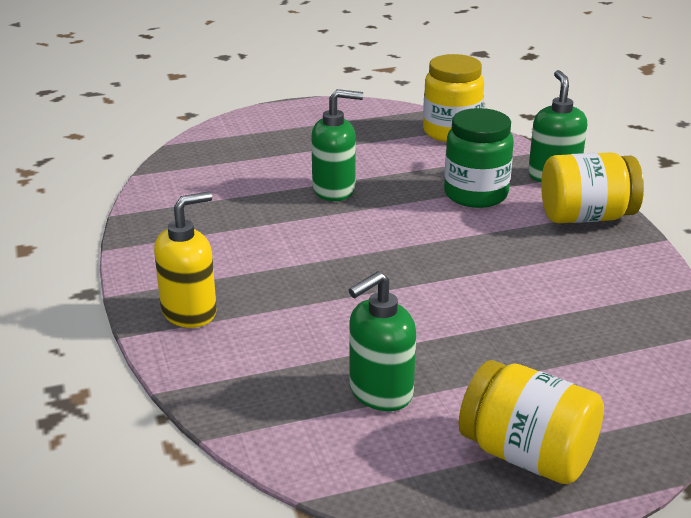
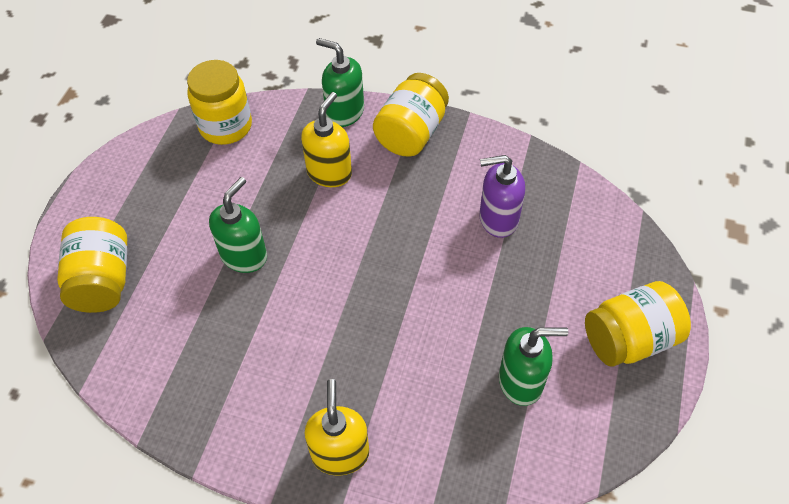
camera: 55 degrees left, 25 degrees up
(238, 144) = (103, 280): none -> yellow jar
(380, 392) = (521, 381): green soap dispenser -> green soap dispenser turned 90 degrees counterclockwise
(475, 194) = (329, 173): green jar -> yellow soap dispenser
(560, 304) = (498, 219): none -> purple soap dispenser

